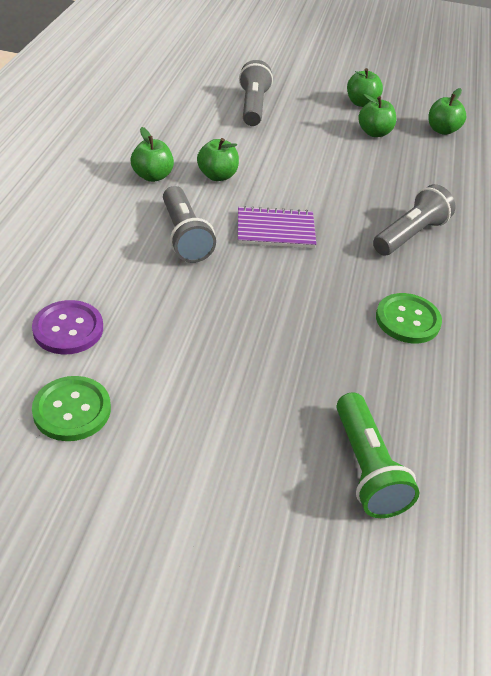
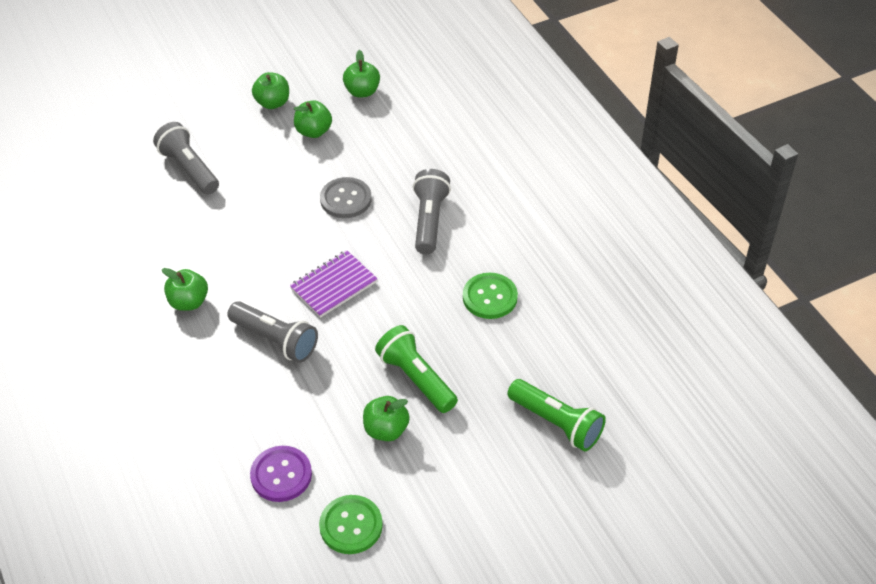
camera: 35 degrees left, 5 degrees up
(217, 176) = (238, 265): green apple -> green apple (386, 430)
(268, 337) = (416, 378): none -> green flashlight
(352, 183) = (346, 199): none -> grey button

